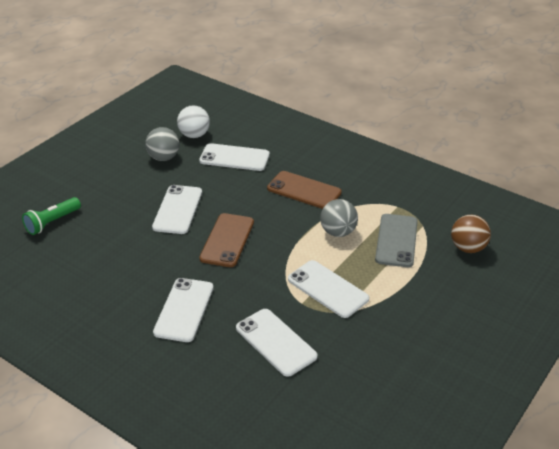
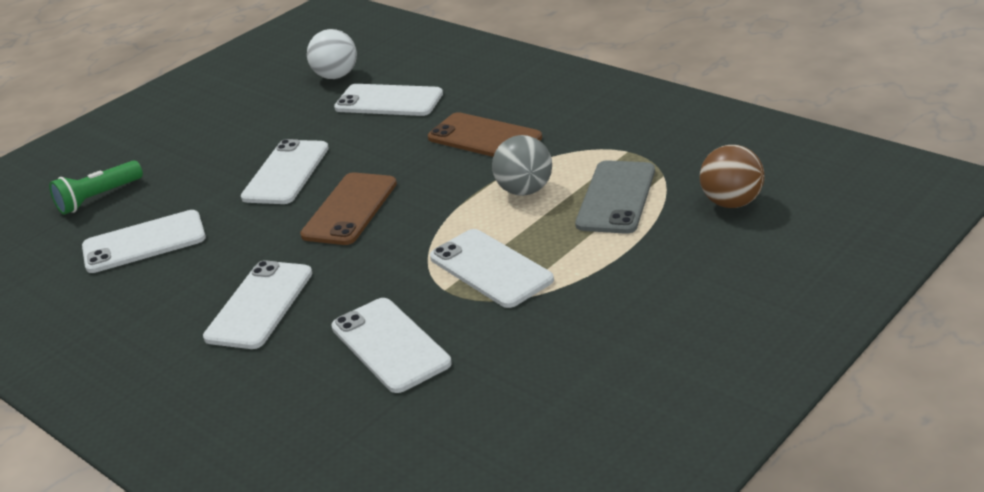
camera: 10 degrees right, 5 degrees down
(93, 259) = (144, 242): none -> white phone
(163, 158) = (283, 107): grey ball -> none

